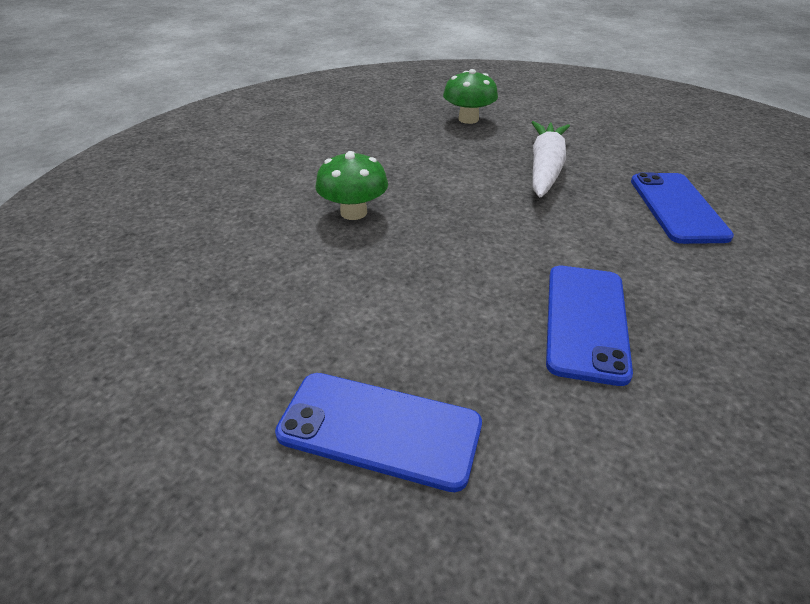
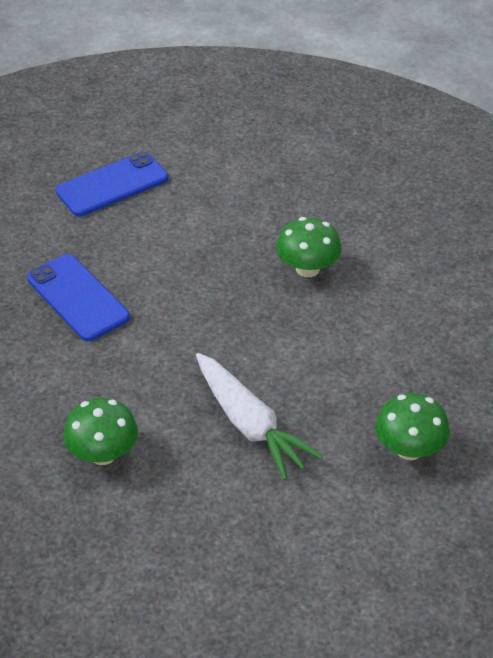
camera: 130 degrees right, 5 degrees up
(677, 208) = (103, 454): blue phone -> green mushroom

